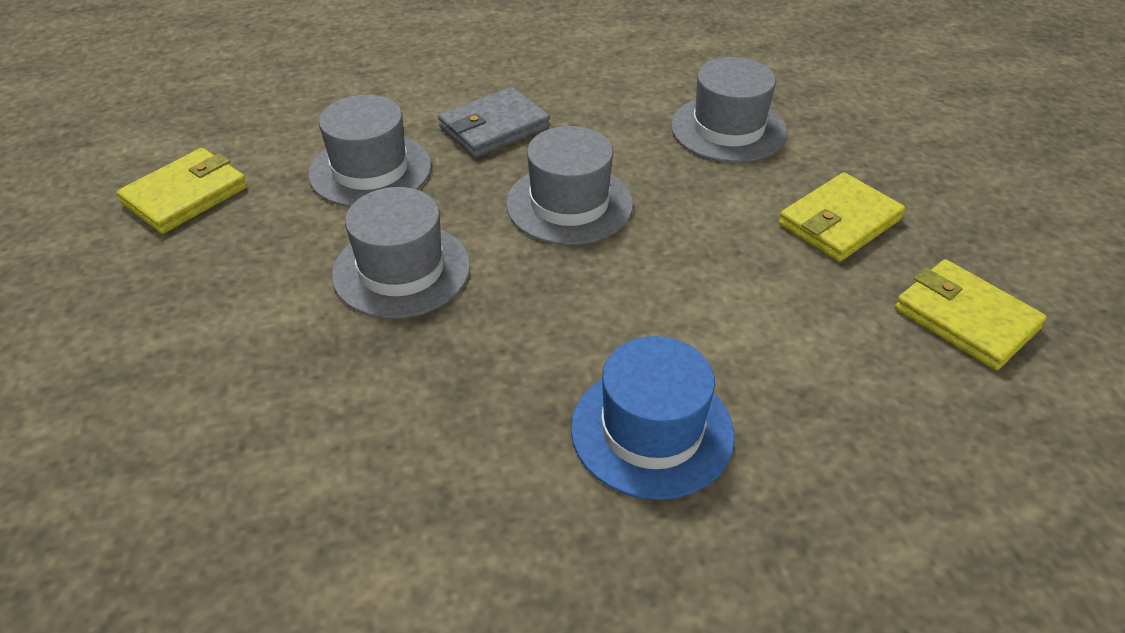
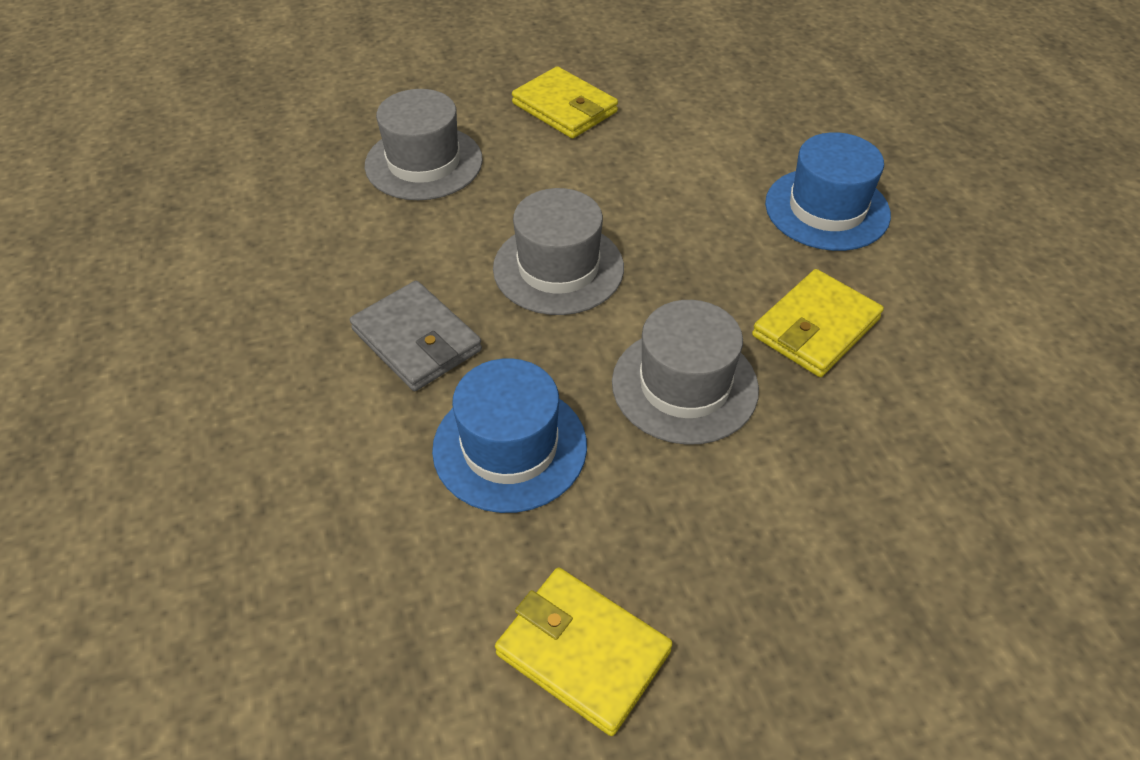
camera: 95 degrees left, 5 degrees up
(370, 170) = (510, 447): grey hat -> blue hat
(966, 319) = (667, 63): yellow wallet -> yellow wallet (815, 327)

